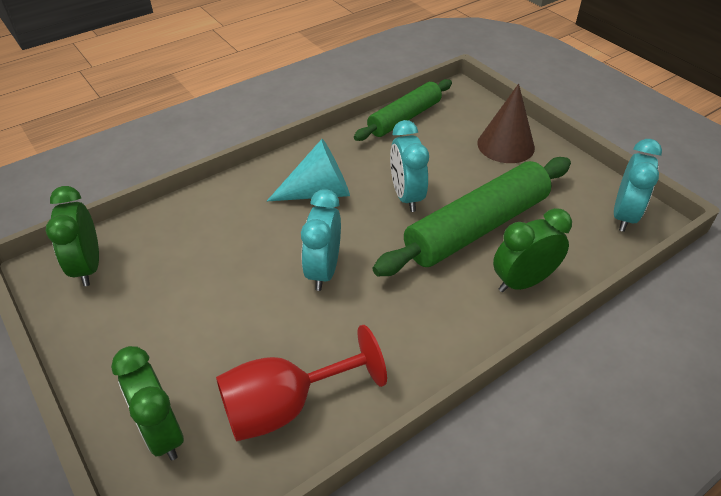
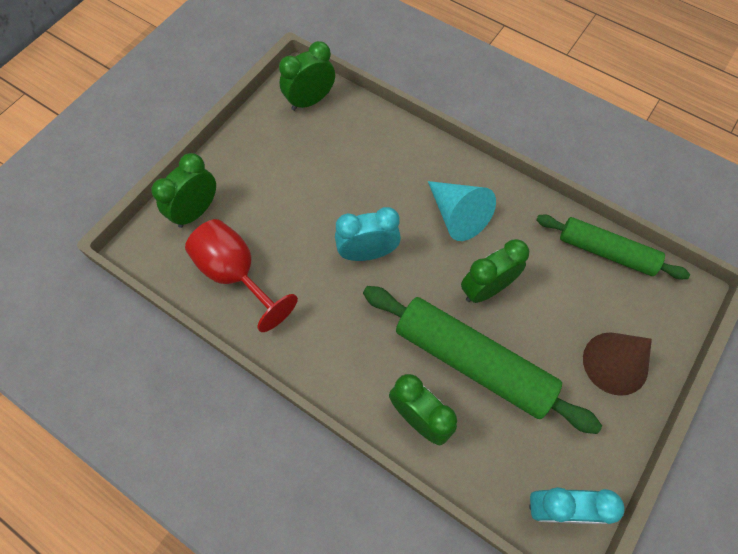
camera: 70 degrees right, 20 degrees up
(406, 196) = (486, 289): turquoise clock -> green clock

